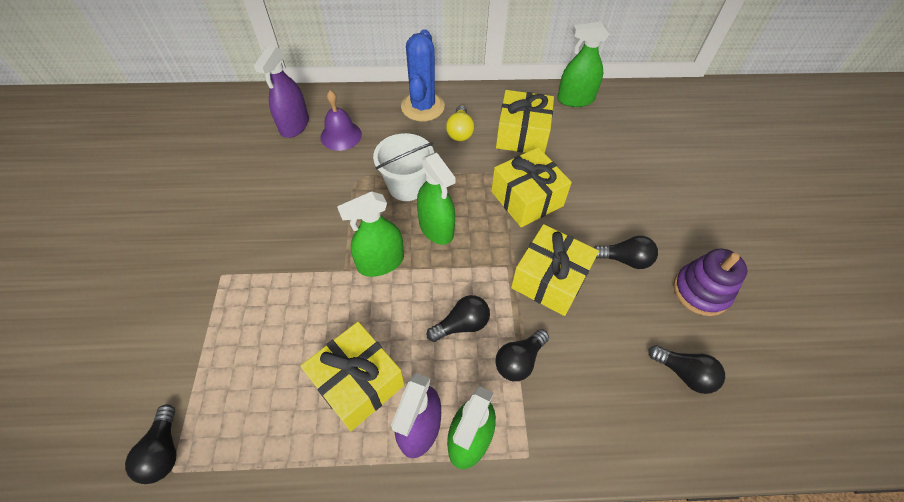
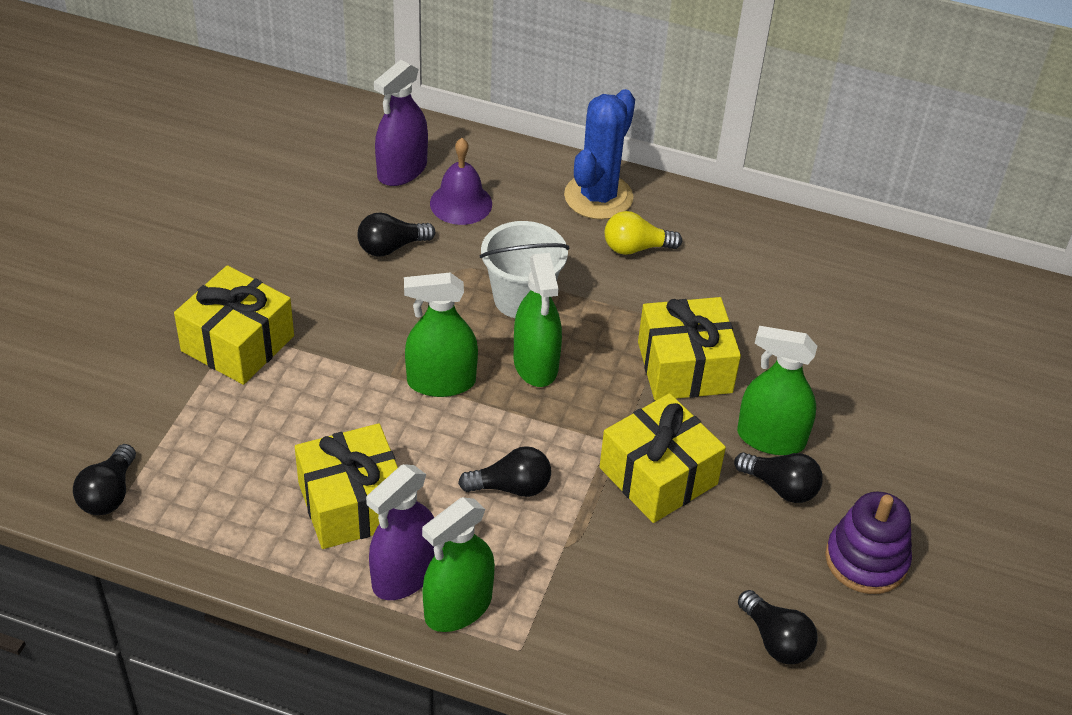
camera: 20 degrees right, 10 degrees down
(460, 131) = (636, 248): yellow light bulb -> yellow light bulb turned 60 degrees clockwise
(519, 360) = (564, 550): black light bulb -> black light bulb (391, 247)
(522, 135) = (727, 280): yellow gift -> yellow gift (238, 343)
(575, 99) = (842, 253): green spray bottle -> green spray bottle (771, 438)

